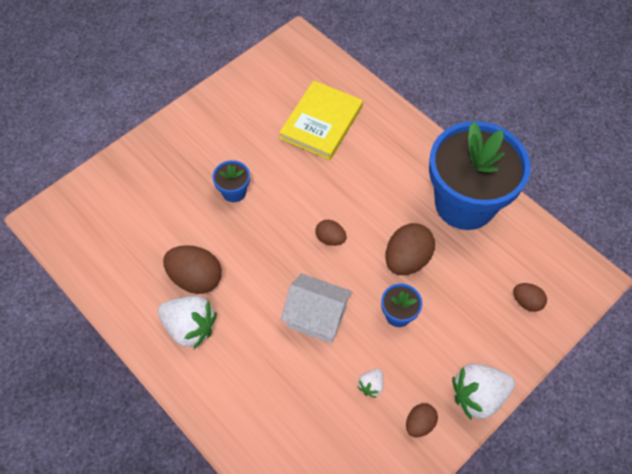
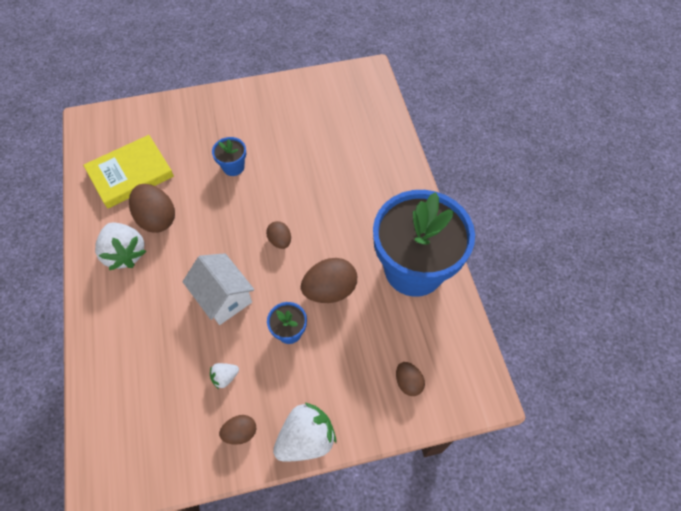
camera: 30 degrees right, 0 degrees up
(321, 123) = (340, 145): yellow book -> yellow book (130, 174)
(478, 396) = (306, 439): white strawberry -> white strawberry turned 135 degrees clockwise

